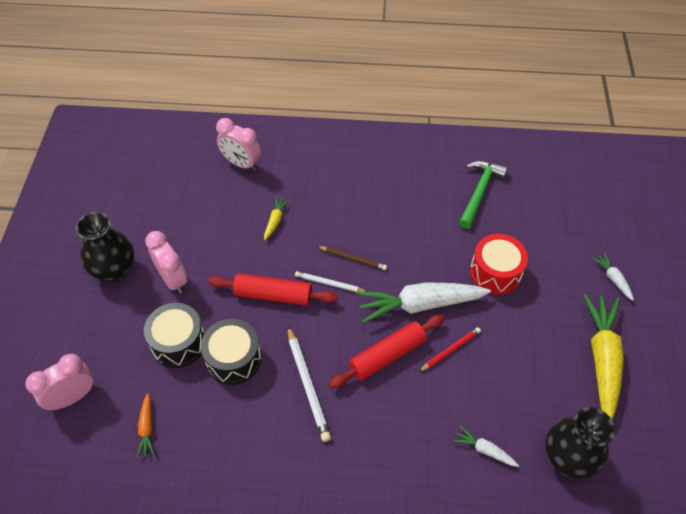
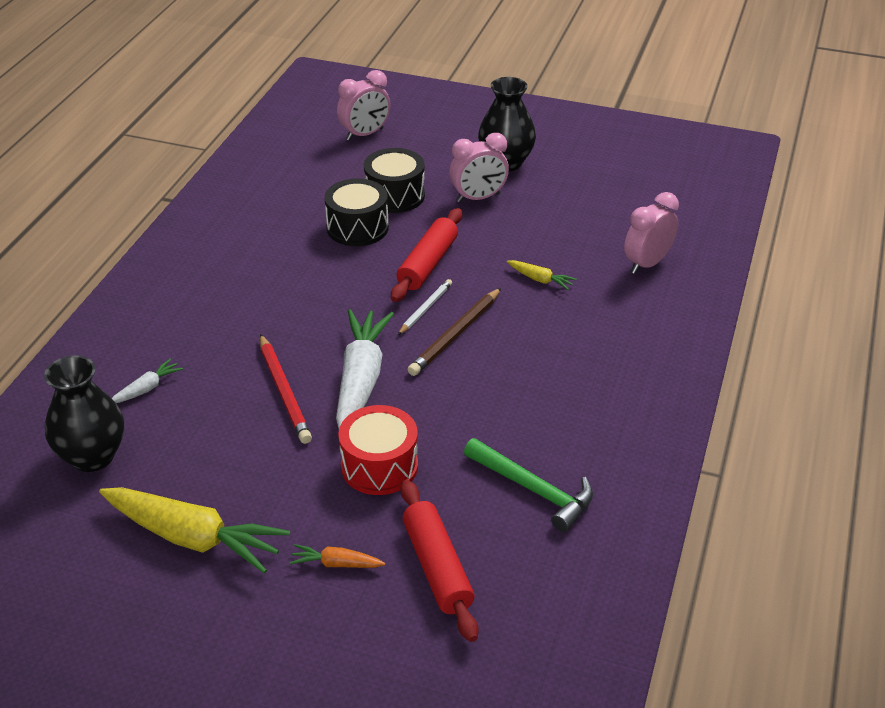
camera: 105 degrees right, 15 degrees down
(72, 397) = (365, 134): pink clock -> pink clock turned 75 degrees clockwise
(147, 428) = (309, 171): orange carrot -> orange carrot (336, 564)
(307, 385) = (300, 272): white pencil -> none
(353, 259) = (455, 334): brown pencil -> brown pencil, size x1.57
(387, 355) = (305, 337): red rolling pin -> red rolling pin (437, 567)
(450, 350) = (284, 391): red pencil -> red pencil, size x1.57
(613, 279) = (311, 603): white carrot -> none

